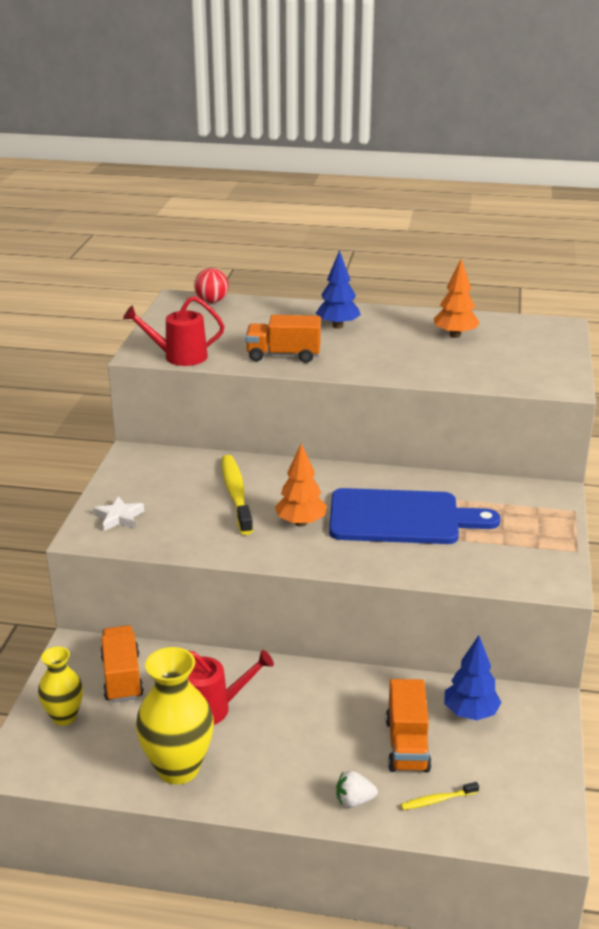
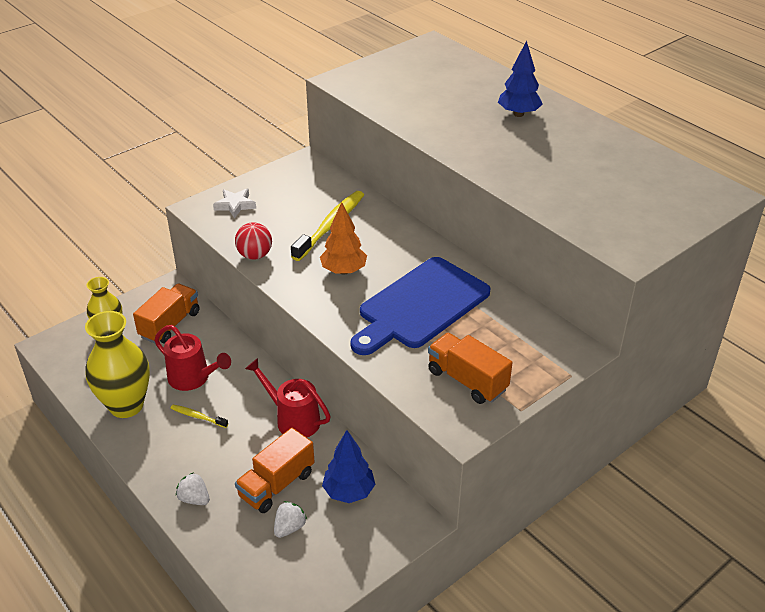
camera: 40 degrees right, 10 degrees up
(179, 357) = (360, 93): red watering can -> red watering can (292, 419)
(212, 301) = (453, 54): red ball -> red ball (255, 255)
(283, 355) = (436, 123): orange truck -> orange truck (467, 380)
(401, 518) = (420, 305): blue cutting board -> blue cutting board turned 90 degrees clockwise
(437, 800) = (244, 536): yellow toothbrush -> yellow toothbrush (198, 417)
(455, 335) = (606, 163): orange tree -> none
(463, 769) = (289, 527): none -> white strawberry

